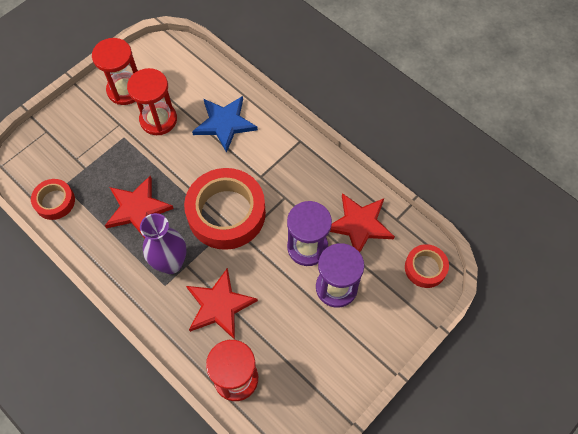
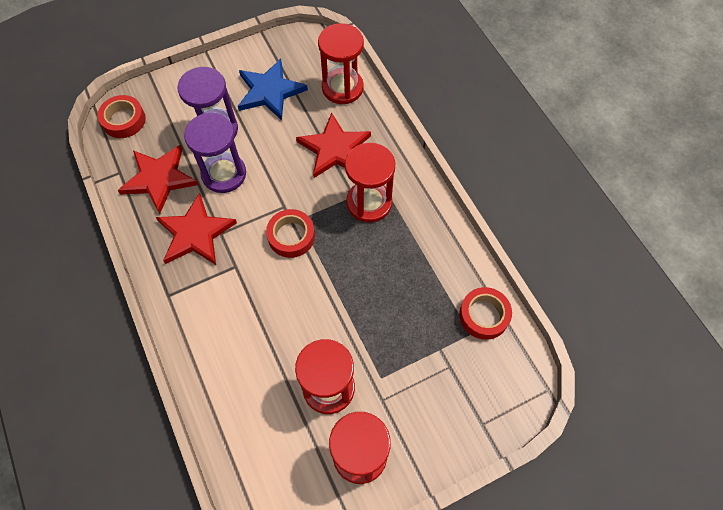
camera: 160 degrees left, 0 degrees up
(137, 209) = (388, 274): red star -> red star (195, 233)
(171, 263) = (369, 203): purple vase -> red hourglass
(224, 123) = (246, 351): blue star -> blue star (270, 91)
(226, 213) = (291, 236): red tape -> red tape, size x0.51

